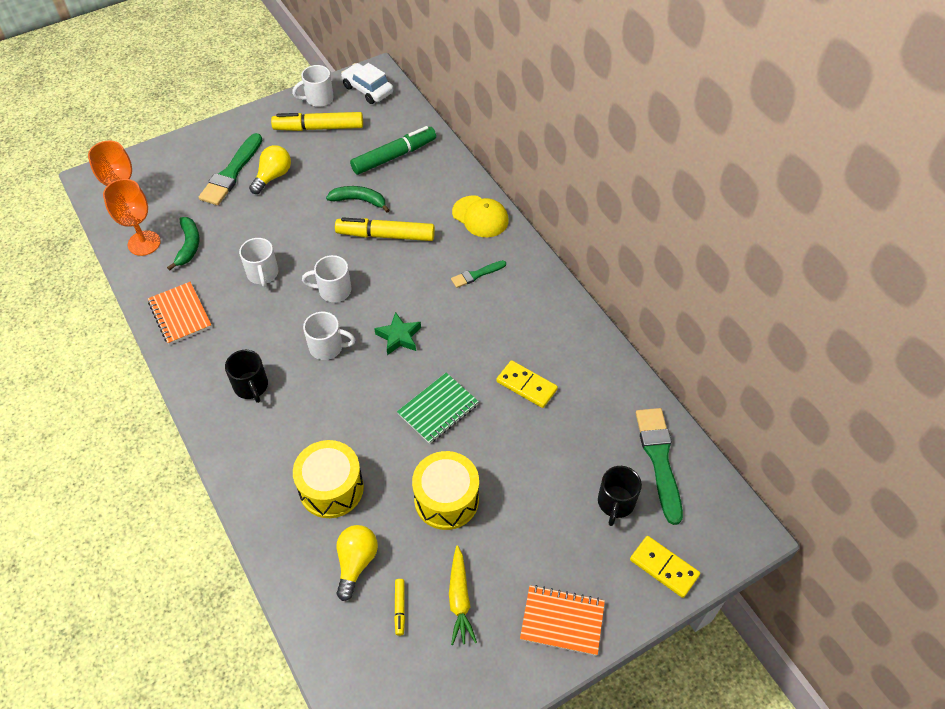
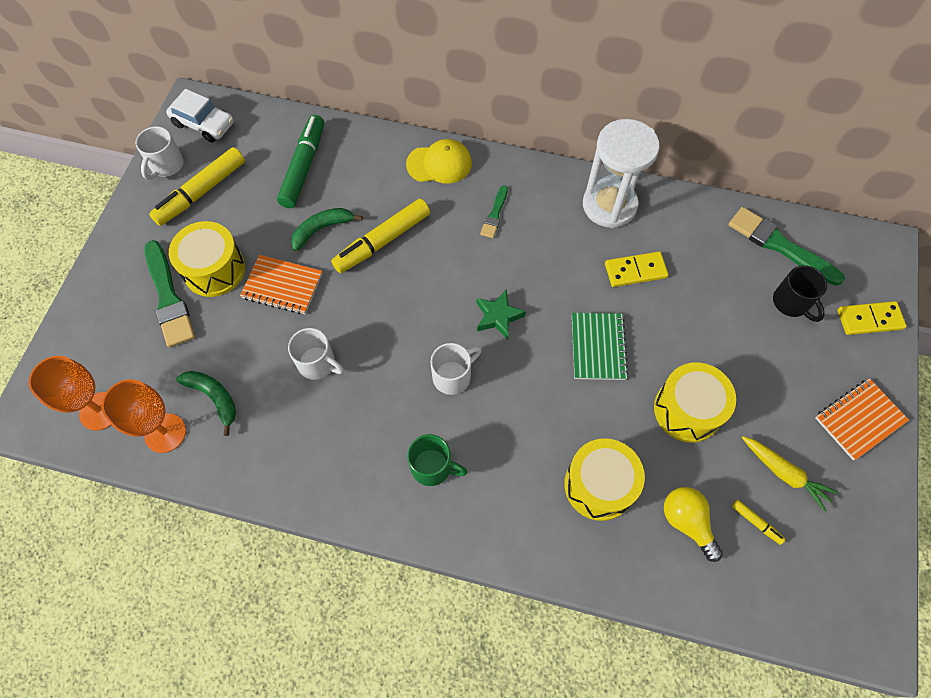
camera: 45 degrees left, 10 degrees up
(180, 314) = (288, 465): orange notebook -> orange notebook (282, 286)
(251, 386) = (432, 467): black mug -> green mug
(273, 176) = (214, 269): yellow light bulb -> yellow drum
(333, 290) = (398, 325): white mug -> none
(367, 89) = (204, 124): white car -> white car turned 150 degrees counterclockwise
(563, 330) = (609, 205): none -> white hourglass

